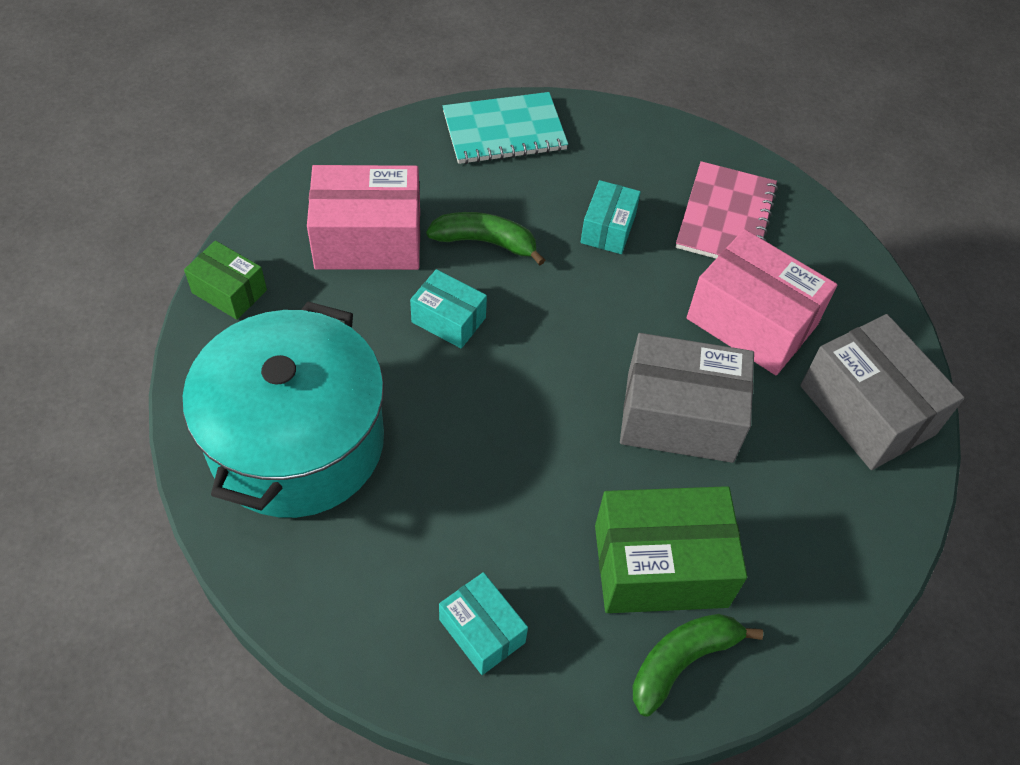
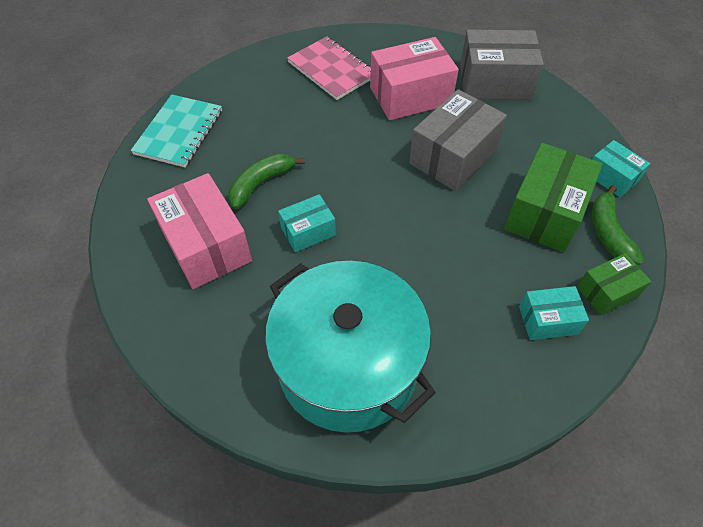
camera: 55 degrees left, 0 degrees up
(229, 291) = (183, 353): green box -> green box (607, 292)
(368, 239) = (206, 245): pink box -> pink box turned 60 degrees counterclockwise
(608, 229) = (299, 122): turquoise box -> turquoise box (611, 177)

